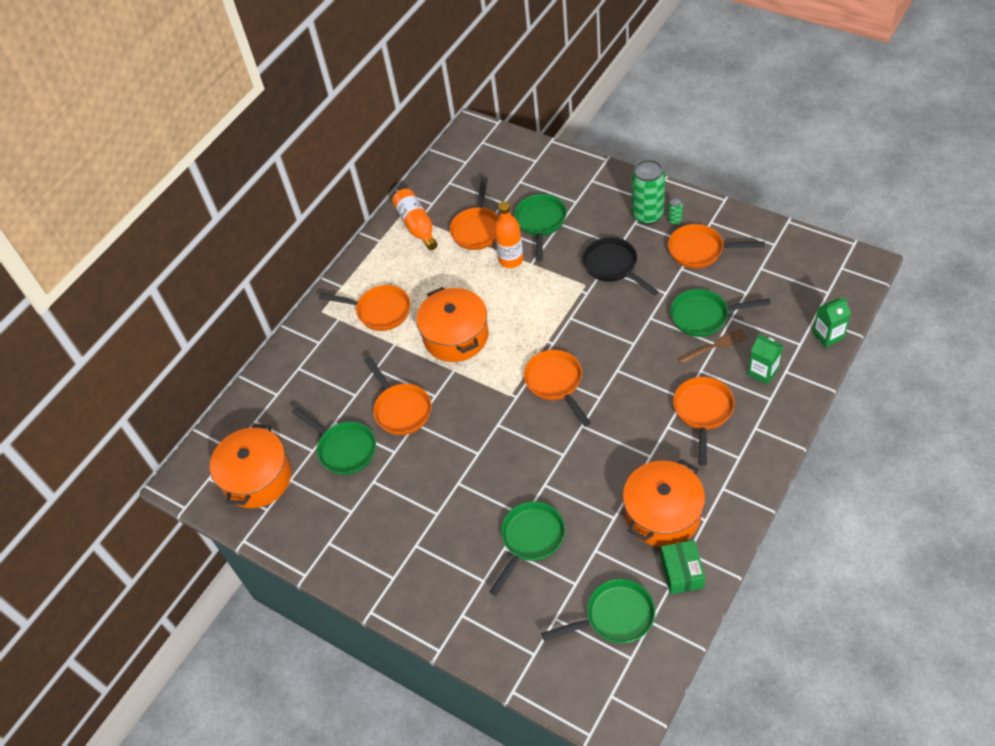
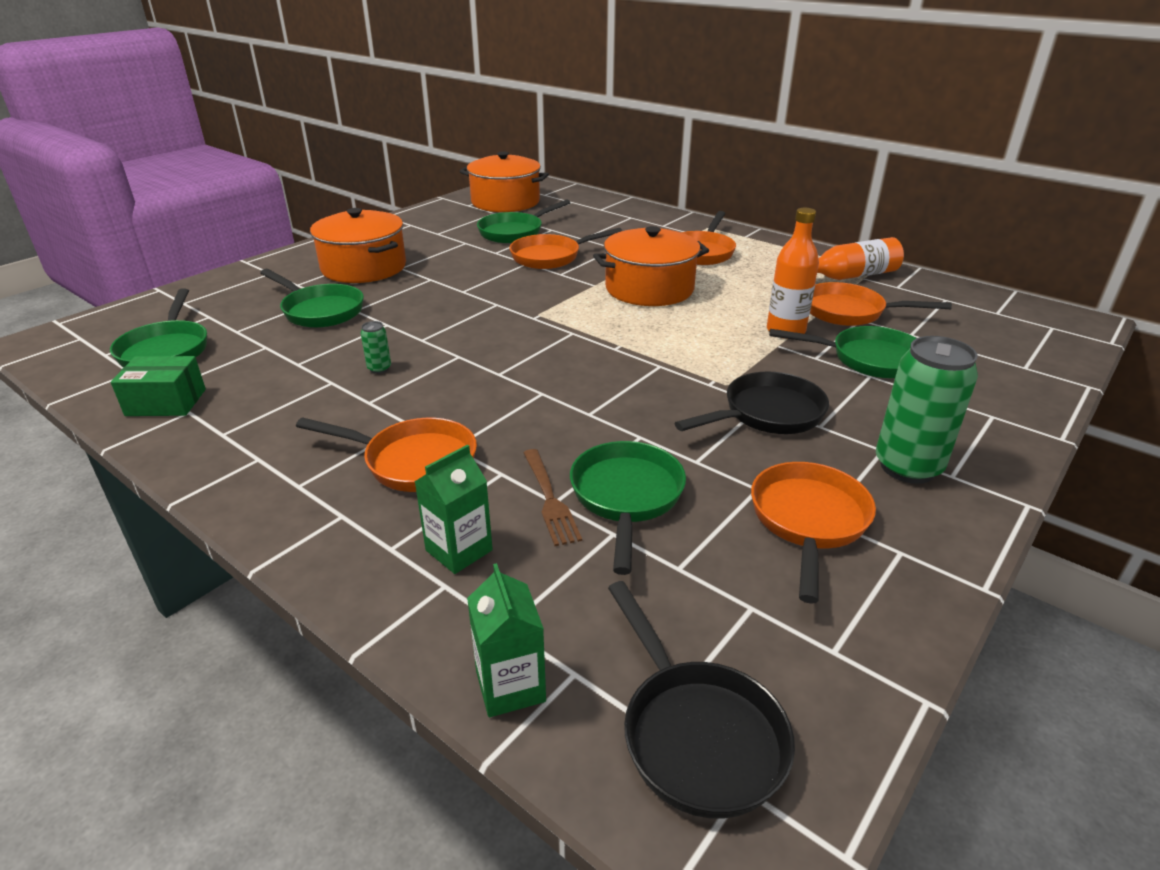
camera: 90 degrees right, 20 degrees down
(556, 383) = (541, 344): orange pan -> none
(662, 514) = (267, 399): orange pot -> orange pot (364, 267)
(674, 221) = (896, 500): green can -> green can (379, 368)
(826, 280) = (697, 734): none -> black pan

